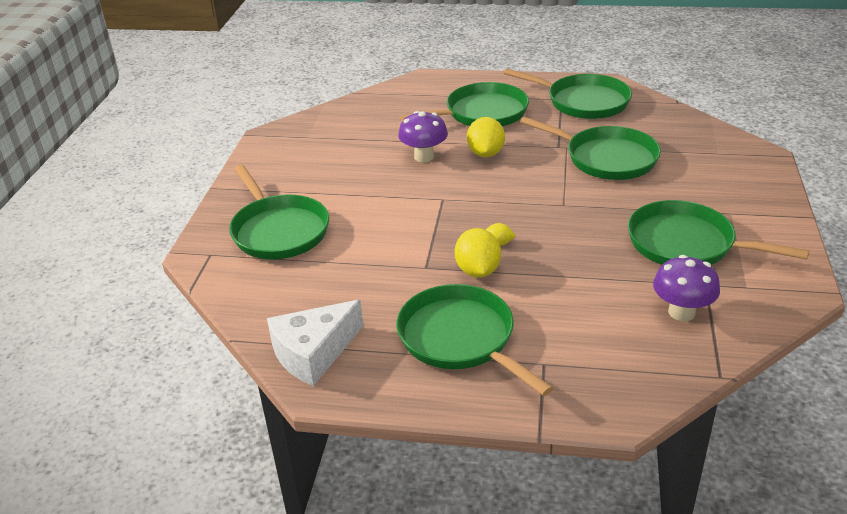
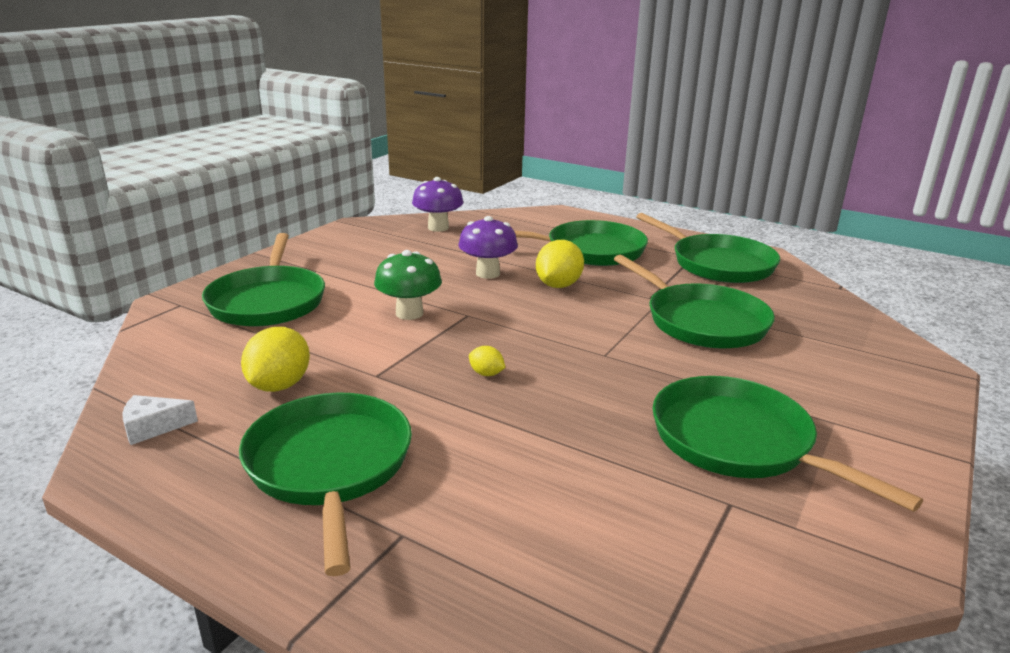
camera: 20 degrees right, 10 degrees down
(313, 353) = (153, 427): white cheese -> white cheese, size x0.51
(399, 210) = (409, 313): none -> green mushroom
(477, 271) = (431, 396): yellow lemon -> yellow lemon (279, 385)
(681, 312) = (663, 530): purple mushroom -> purple mushroom (438, 228)

